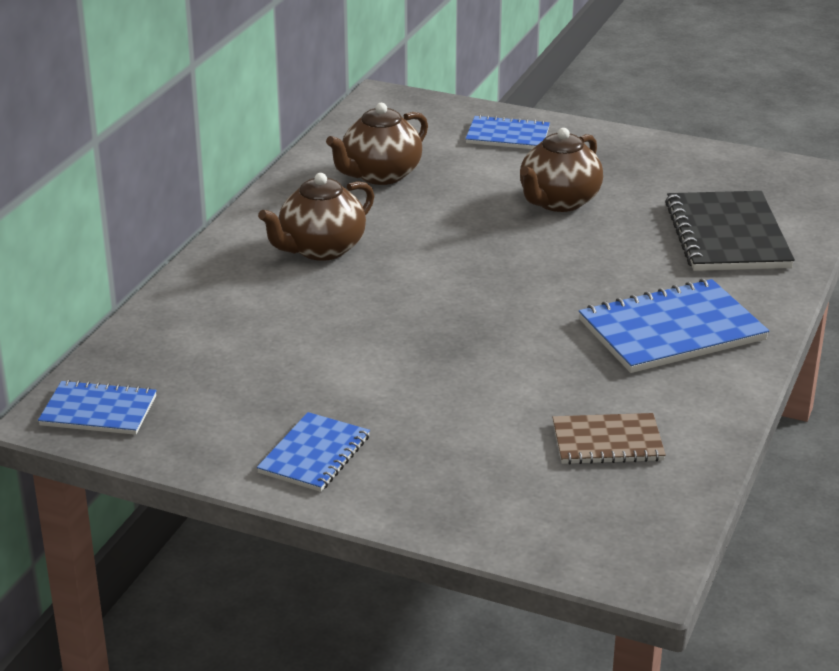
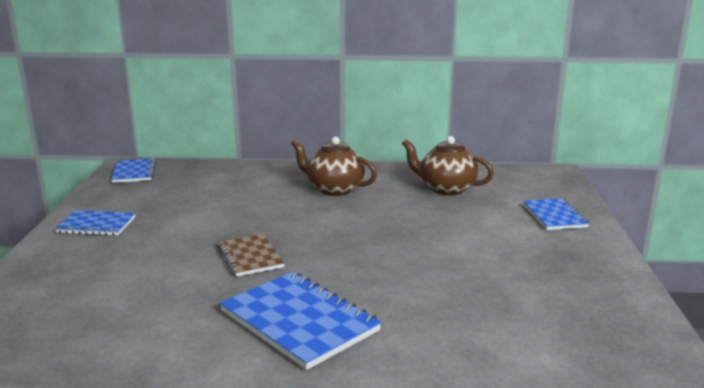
camera: 70 degrees right, 10 degrees down
(558, 202) = (471, 248): brown teapot -> none
(607, 442) = (121, 315): brown notebook -> brown notebook (250, 257)
(727, 235) = (488, 328): black notebook -> none

